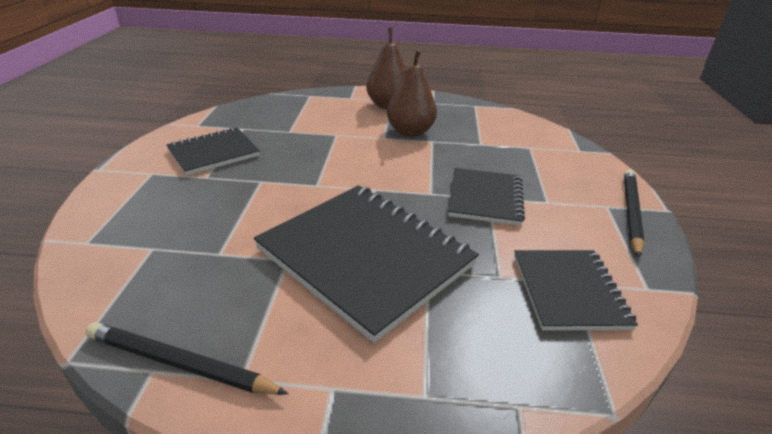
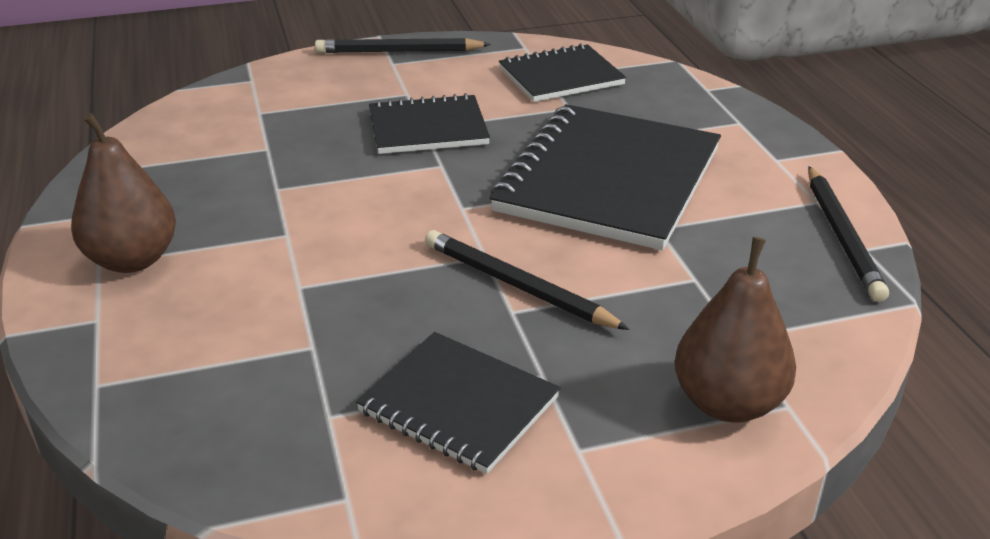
camera: 110 degrees left, 0 degrees up
(279, 187) = (517, 286): none -> black pencil
(410, 132) = (253, 212): brown pear -> brown pear (728, 403)

